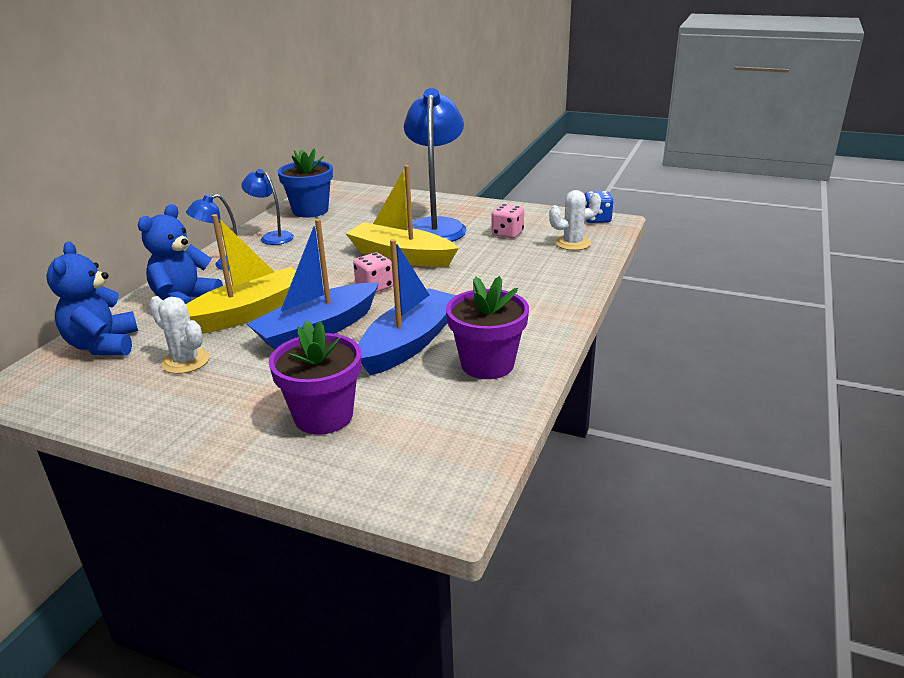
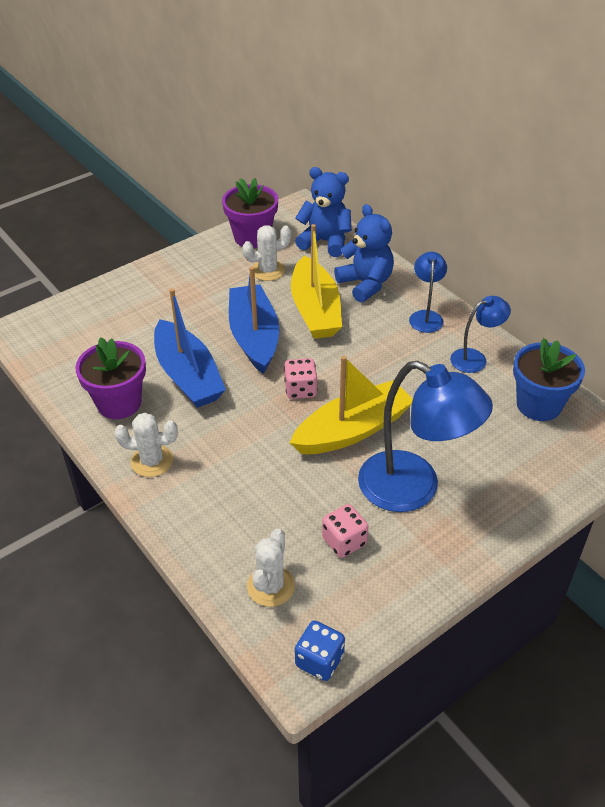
camera: 120 degrees right, 15 degrees up
(323, 416) = (143, 310): purple flower pot -> purple flower pot (252, 237)
(532, 319) = (152, 461): none -> white cactus

